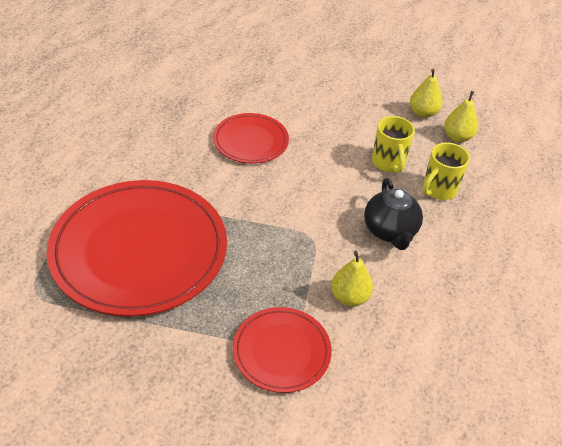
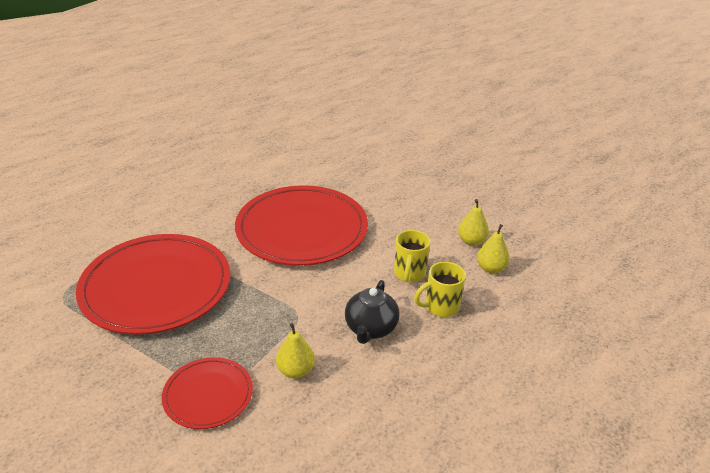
camera: 25 degrees right, 10 degrees down
(251, 141) = (302, 229): red plate -> red plate, size x1.98

